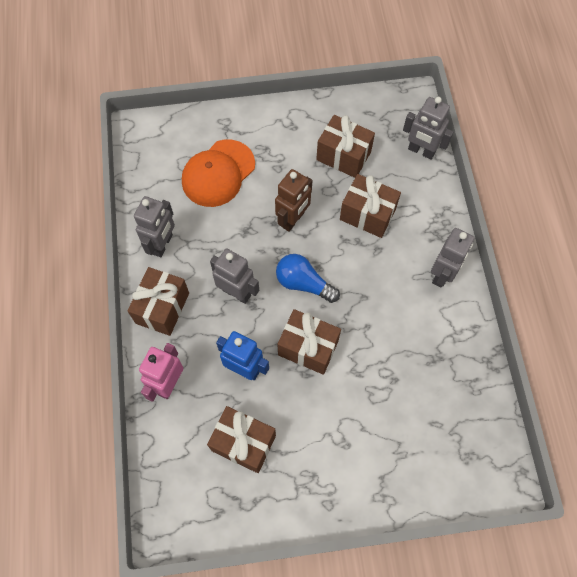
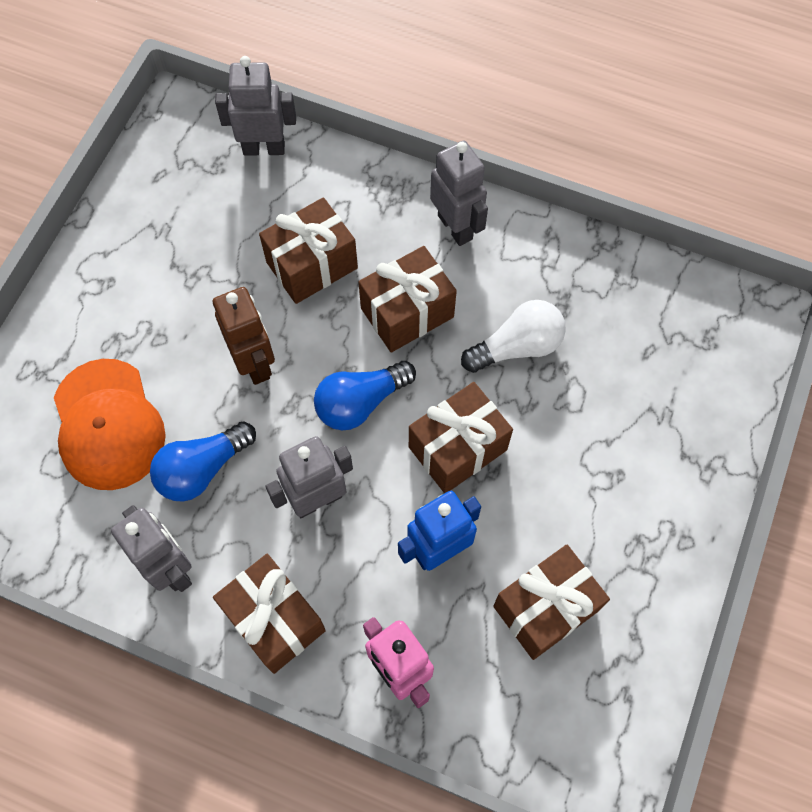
camera: 60 degrees left, 0 degrees up
(221, 229) = (202, 469): none -> blue light bulb
(343, 156) = (202, 244): brown gift -> brown gift (407, 313)
(389, 347) = (517, 347): none -> white light bulb
(421, 151) = (264, 148): grey robot -> grey robot turned 150 degrees counterclockwise

